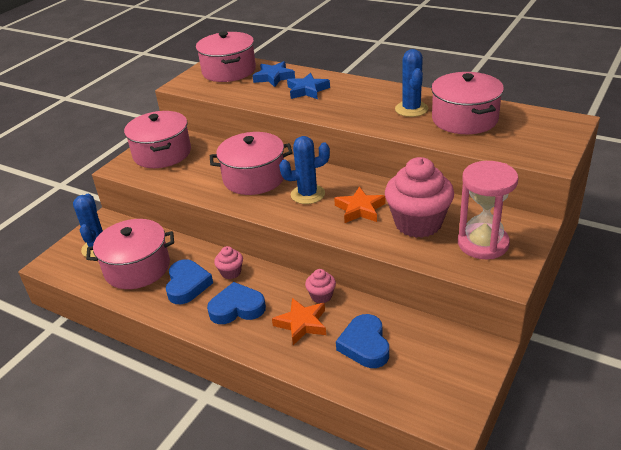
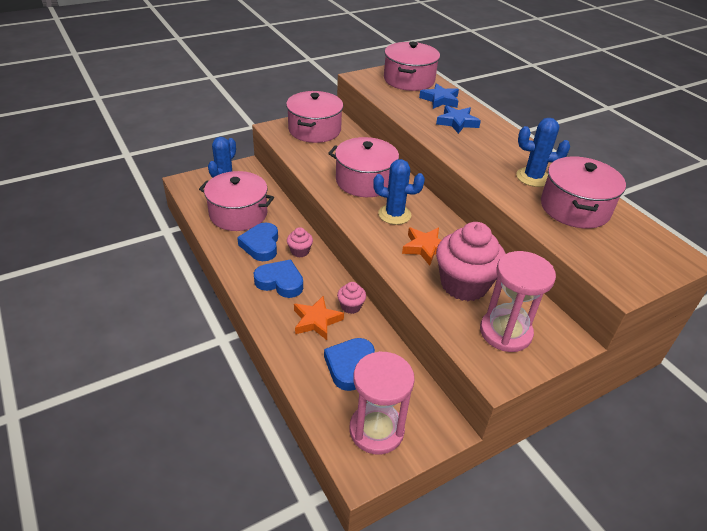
camera: 25 degrees right, 5 degrees up
(187, 285) = (261, 245): blue heart -> blue heart turned 150 degrees clockwise
(411, 109) = (533, 177): blue cactus -> blue cactus turned 75 degrees clockwise
(434, 383) = (376, 430): none -> pink hourglass

